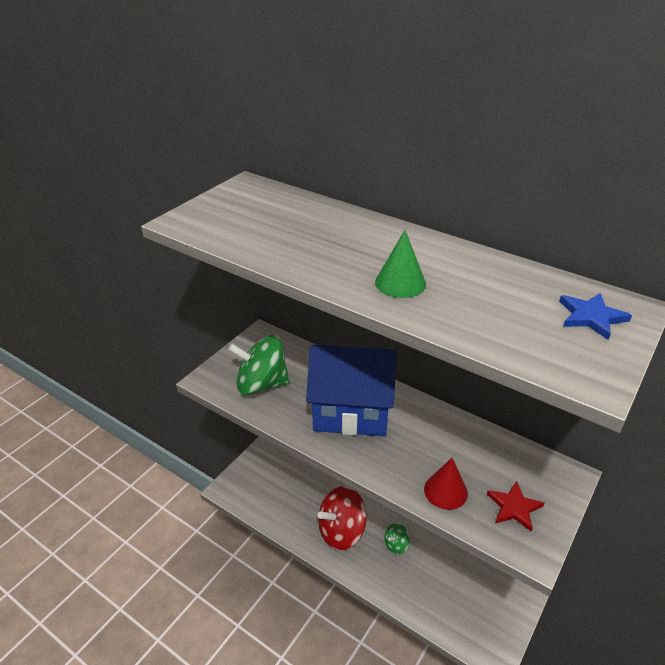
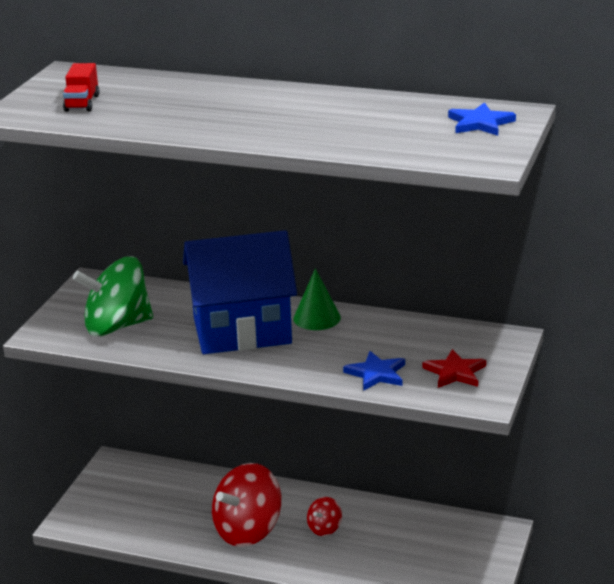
camera: 15 degrees left, 10 degrees down
(239, 220) = (82, 103): none -> red truck
(396, 544) = (324, 528): green spinning top -> red spinning top
(400, 283) = (287, 126): green cone -> green cone (317, 318)
(445, 491) = (376, 374): red cone -> blue star

